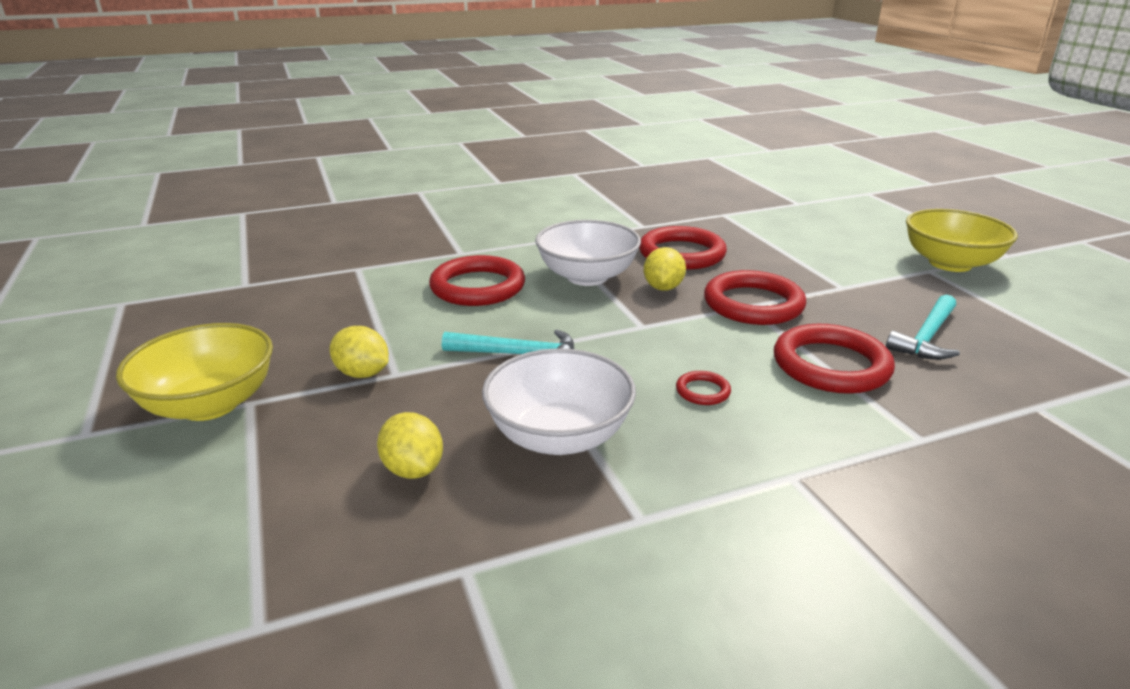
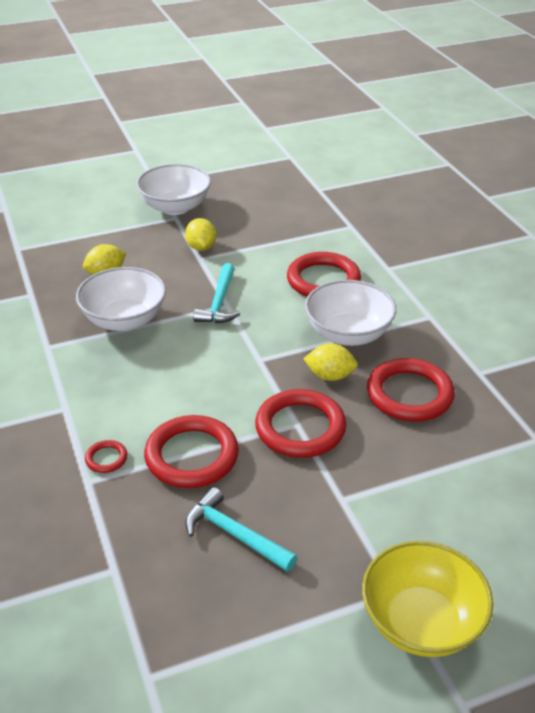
camera: 90 degrees right, 10 degrees up
(210, 404) = (175, 207): yellow bowl -> white bowl
(362, 373) = (201, 247): yellow lemon -> yellow lemon turned 45 degrees counterclockwise
(702, 391) = (164, 382): red ring -> red ring (106, 458)

